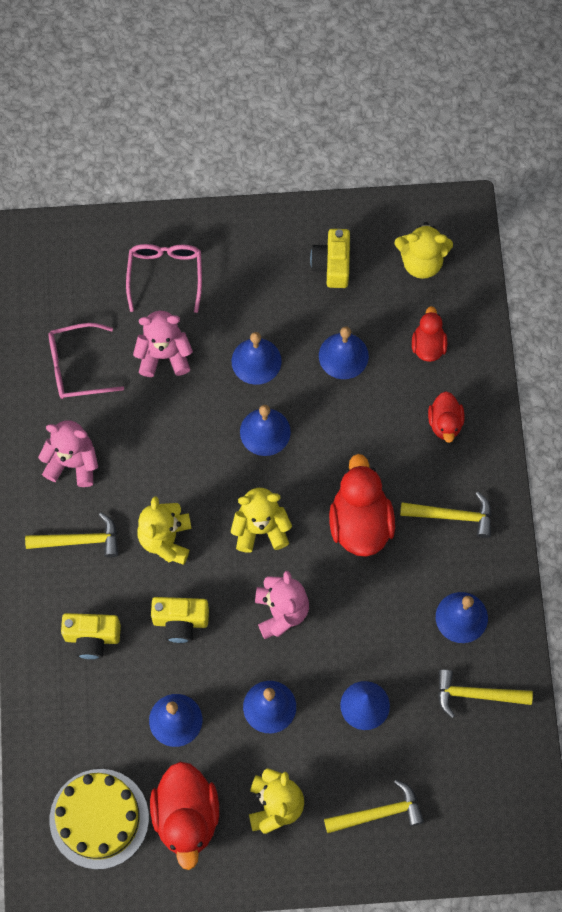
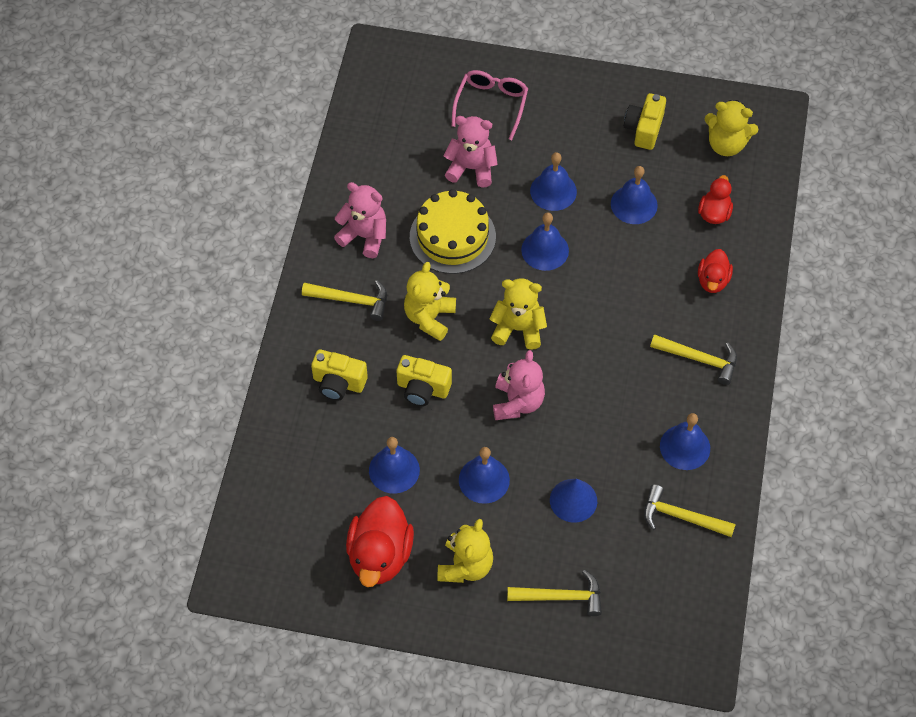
camera: 15 degrees right, 10 degrees down
(77, 367) = (391, 160): pink glasses -> none
(99, 818) = (299, 536): yellow cake -> yellow cake (452, 237)
(360, 523) = (611, 345): red duck -> none

